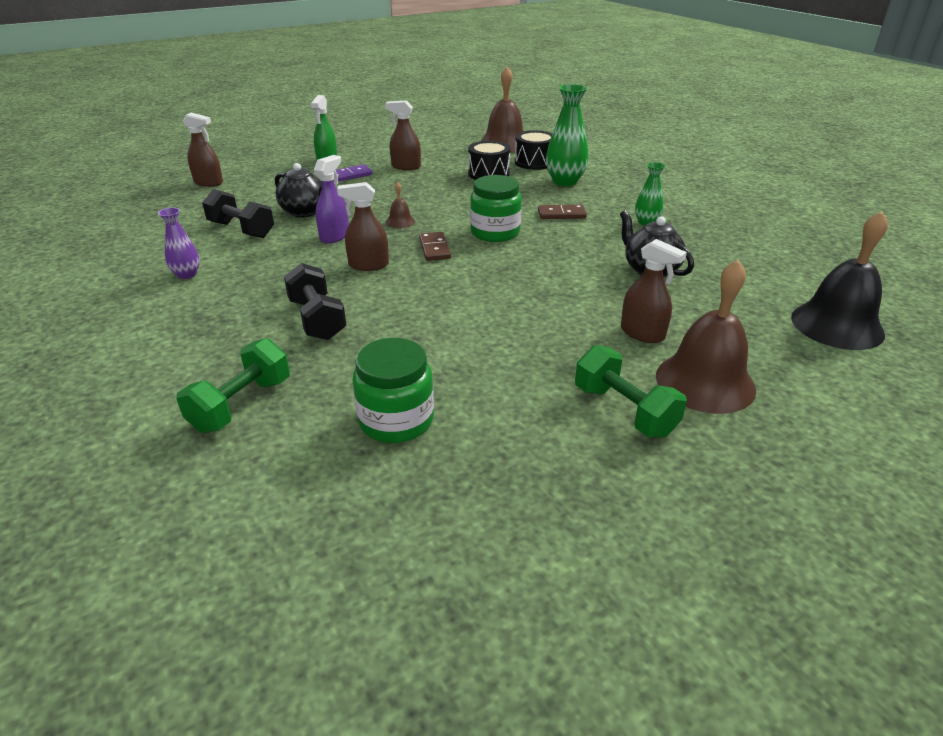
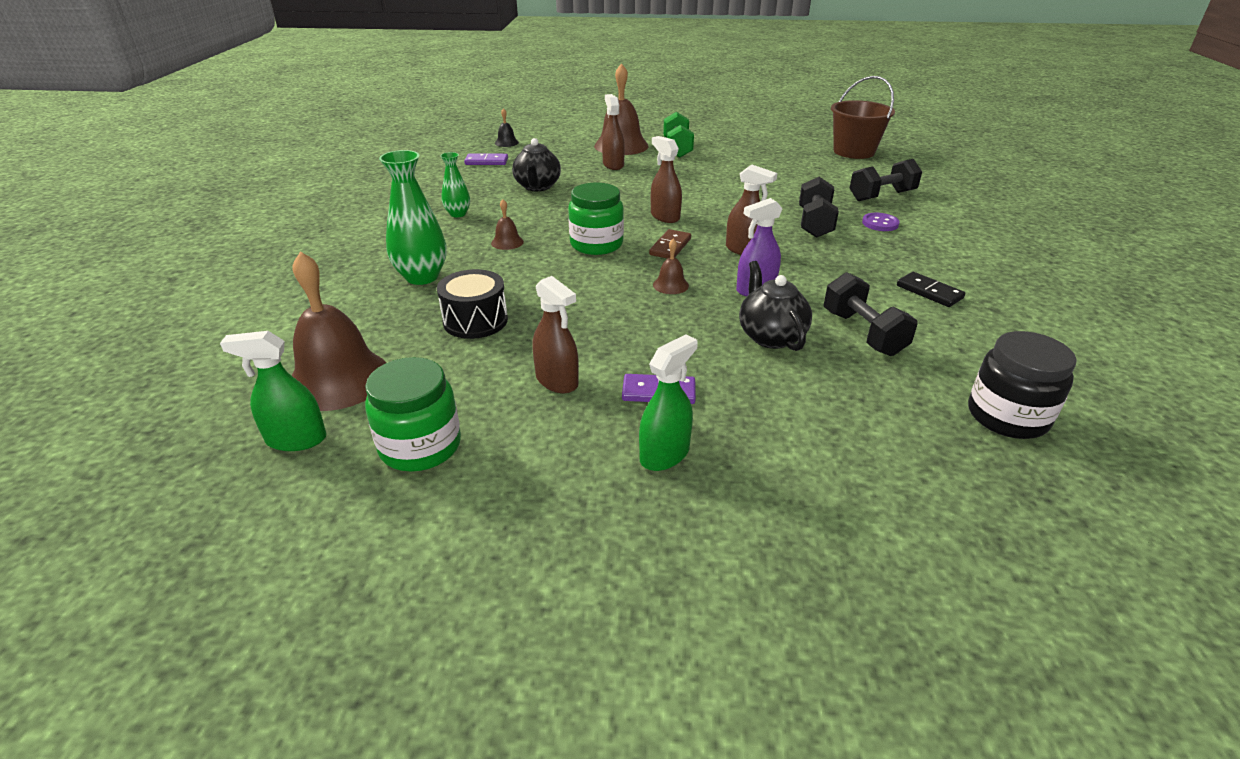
camera: 145 degrees left, 0 degrees up
(149, 212) = (1007, 416): none -> black jar
(187, 274) = (929, 292): purple vase -> black domino
(208, 183) = (911, 469): brown spray bottle -> brown spray bottle (665, 216)
(239, 345) = (880, 223): none -> purple button
(241, 404) = (882, 196): green dumbbell -> black dumbbell
(318, 550) = (854, 152): none -> brown bucket
(396, 420) = (794, 171): green jar -> green jar (420, 446)
(481, 131) = (296, 439): none -> green spray bottle
(534, 162) = (386, 320): black drum -> none
(561, 214) = (507, 242): brown domino -> brown bell
(772, 284) = (486, 161): none -> purple domino
(837, 325) = (506, 143): black bell -> black bell, size x0.44

